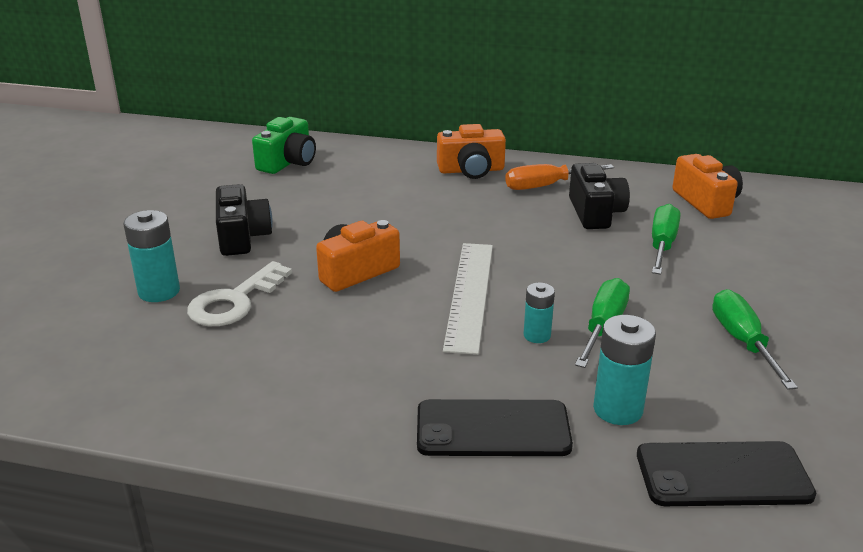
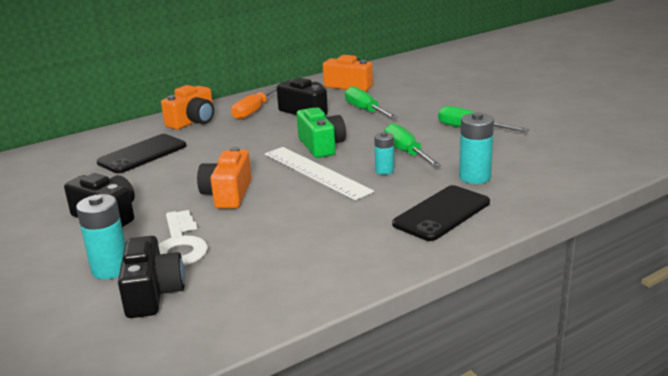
camera: 45 degrees left, 5 degrees down
(141, 335) = (153, 293): none -> black camera
(288, 162) = (48, 167): green camera -> green camera (321, 146)
(723, 475) = (553, 175): black phone -> black phone (142, 154)

